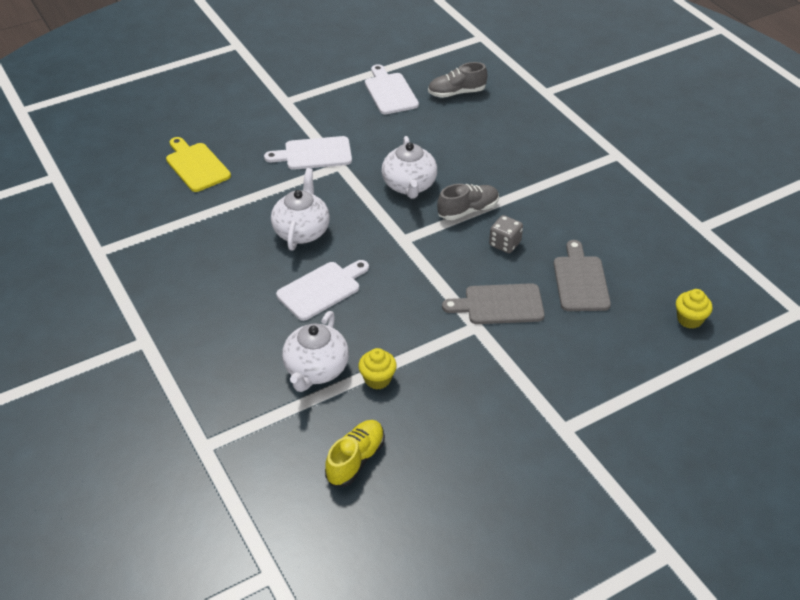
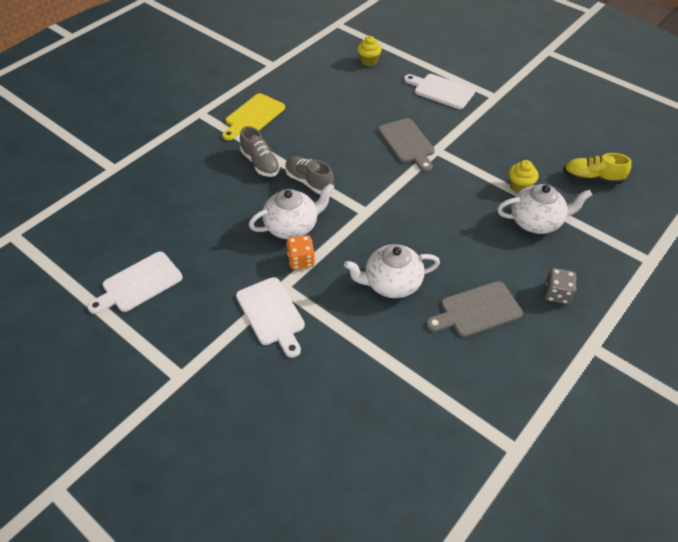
camera: 110 degrees left, 5 degrees up
(196, 165) = (334, 419): yellow cutting board -> yellow cutting board (253, 116)
(322, 289) = (454, 245): white cutting board -> white cutting board (441, 91)
(363, 182) = (301, 260): none -> orange dice
(456, 93) = (129, 230): grey shoe -> grey shoe (260, 163)
(505, 244) = (340, 153): grey dice -> grey dice (556, 294)
(580, 281) = (359, 110): grey cutting board -> grey cutting board (477, 310)

